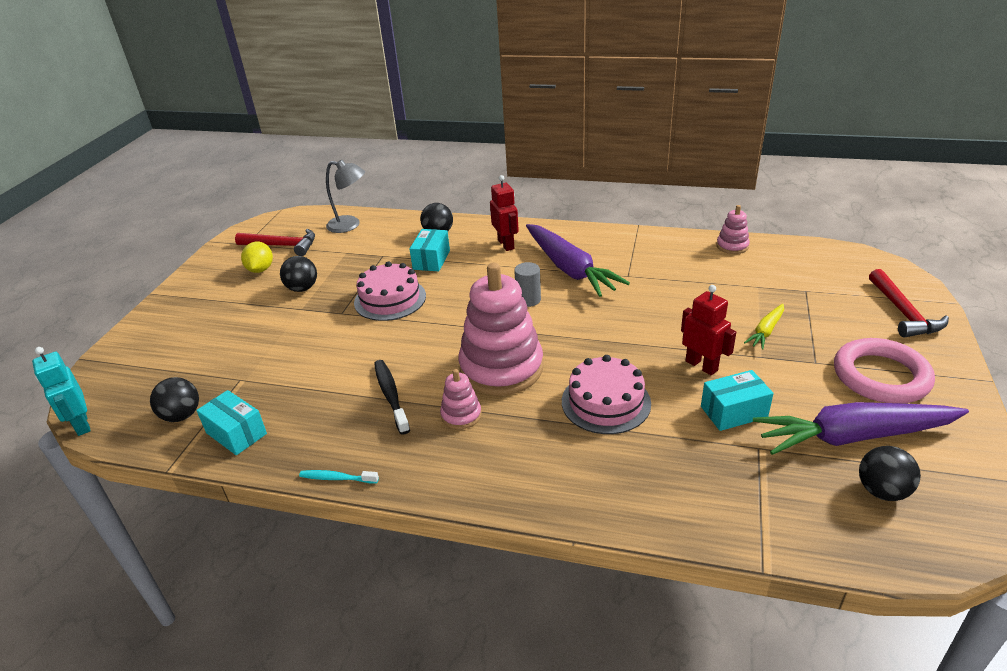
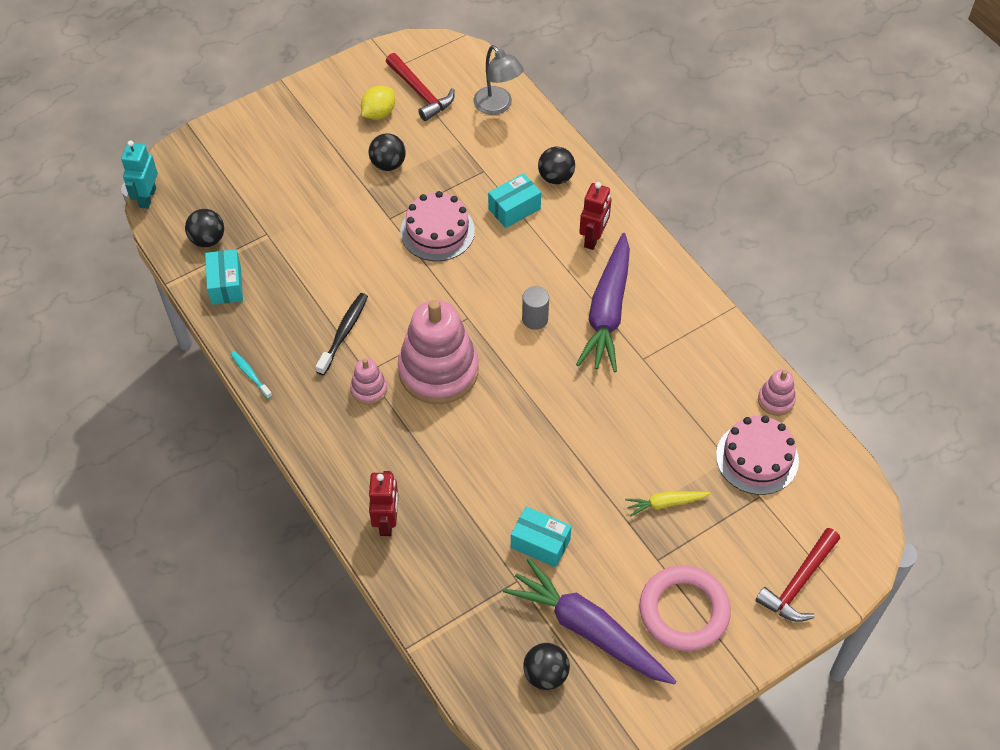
camera: 40 degrees right, 20 degrees up
(605, 402) = (469, 461): pink cake -> pink cake (757, 458)
(701, 365) = (574, 490): red robot -> red robot (387, 522)

